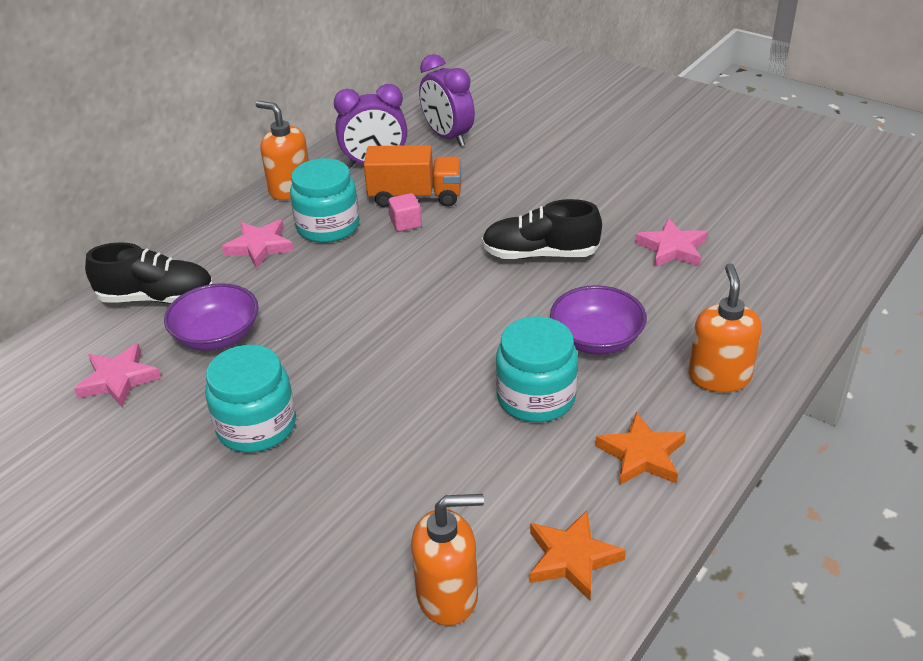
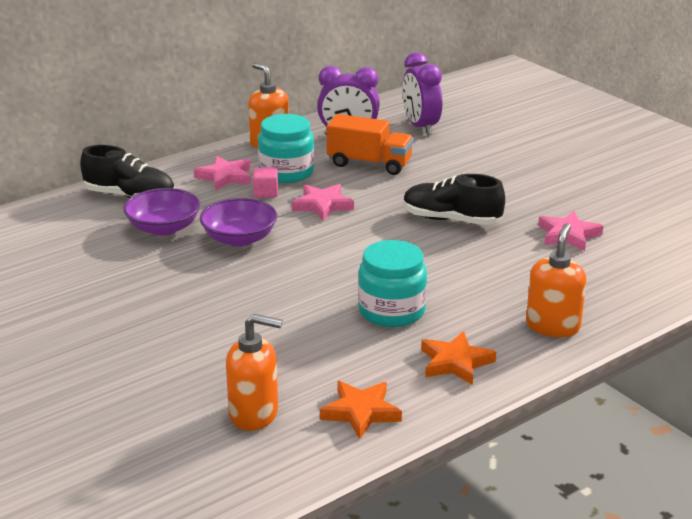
camera: 15 degrees right, 10 degrees down
(118, 379) = (78, 241): pink star -> pink star (322, 205)
(256, 426) = (165, 288): turquoise jar -> none
(406, 223) = (351, 181): pink cube -> pink cube (266, 193)
(596, 339) = (464, 283): purple bowl -> purple bowl (239, 239)

